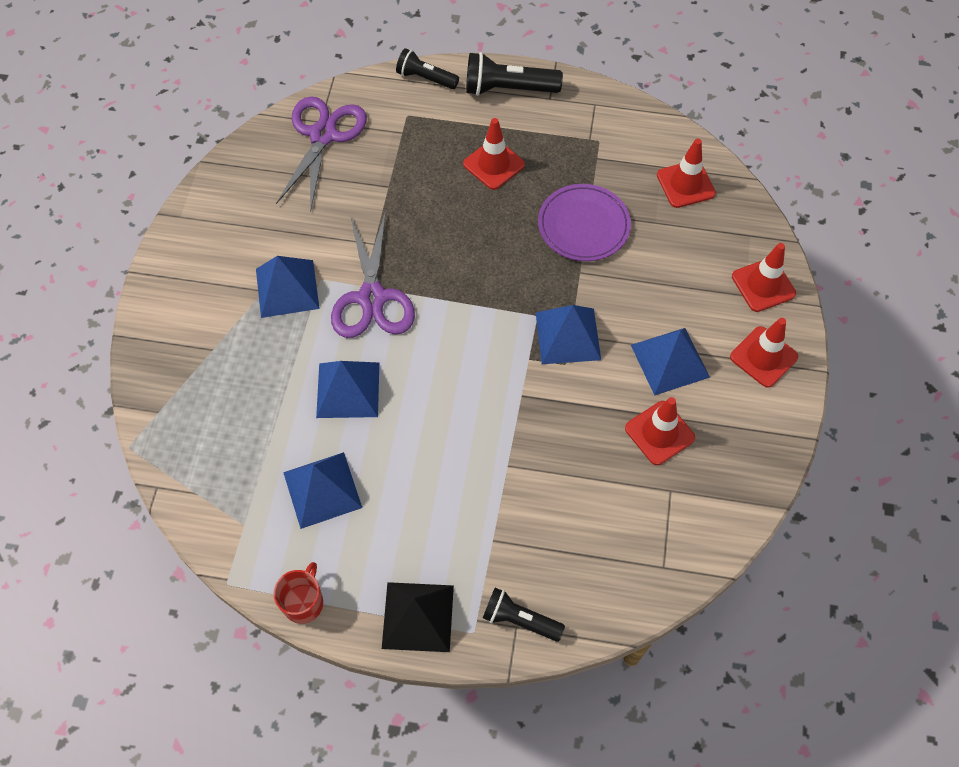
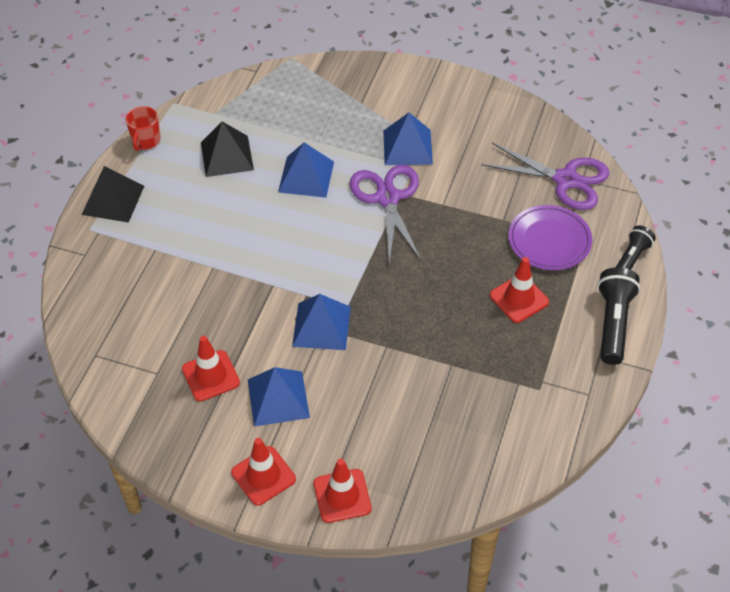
camera: 100 degrees right, 10 degrees down
(303, 602) = (146, 140): red mug -> red mug turned 75 degrees clockwise
(322, 489) = (227, 156): blue pyramid -> black pyramid
(372, 298) = (388, 198): purple scissors -> purple scissors turned 75 degrees clockwise
(520, 620) = (88, 257): black flashlight -> none
(583, 225) = (438, 358): purple plate -> purple plate (549, 240)
(685, 184) = (475, 455): red traffic cone -> none

